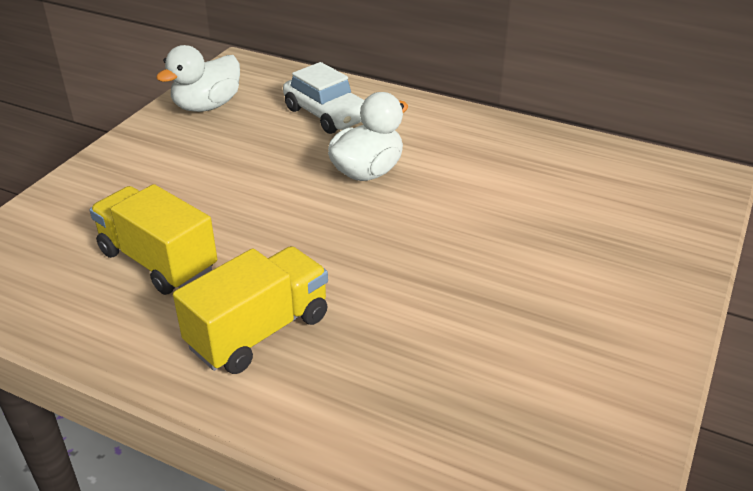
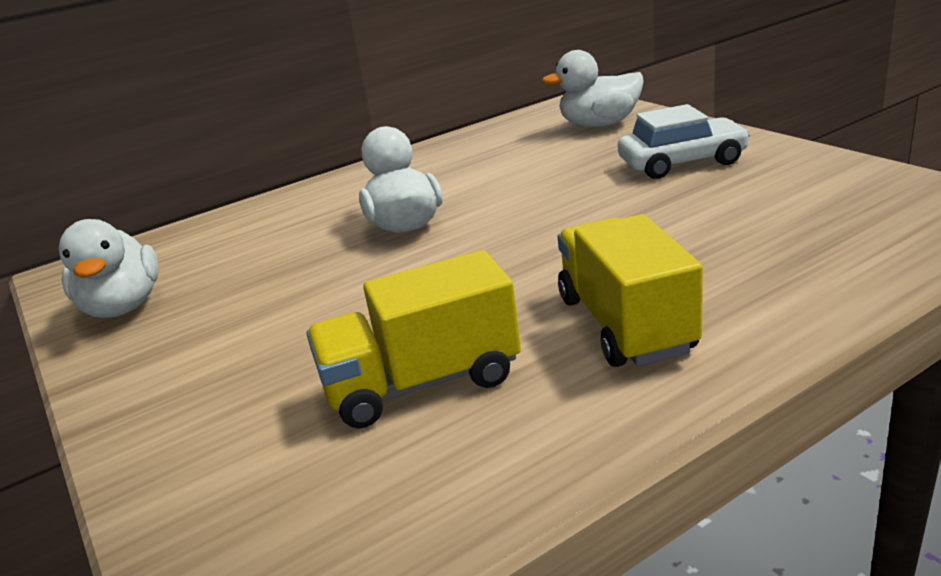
camera: 55 degrees left, 10 degrees down
(327, 114) = (266, 233): white car -> white car (682, 162)
(647, 209) = (599, 124): none -> white duck

